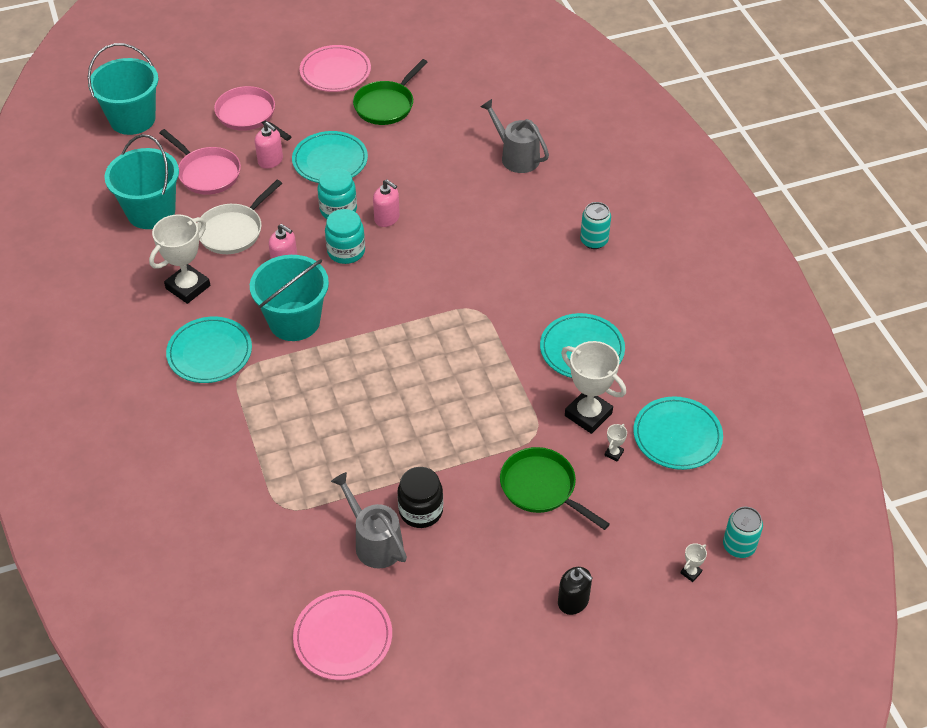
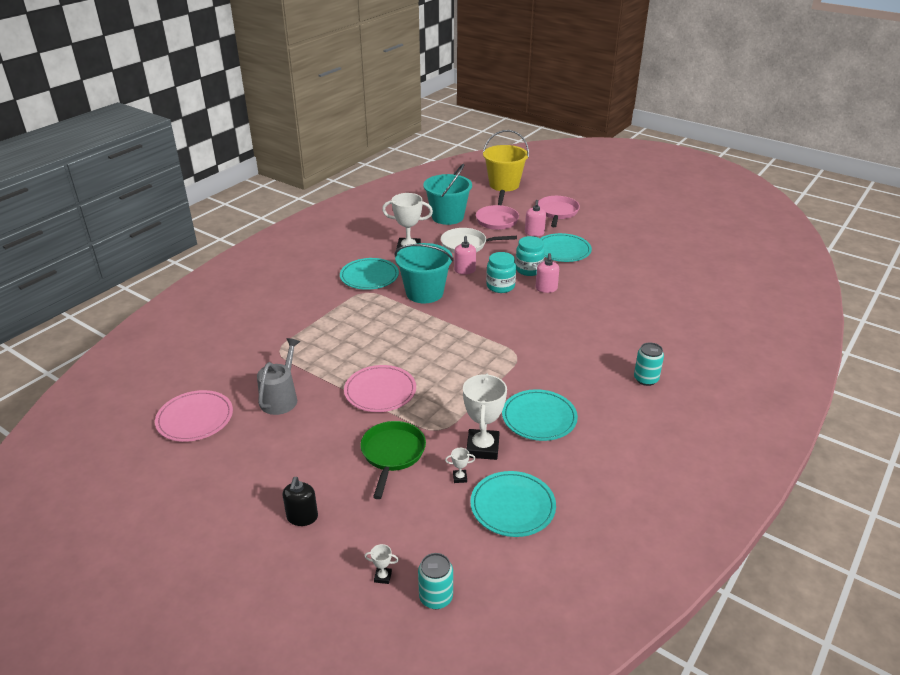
camera: 55 degrees right, 15 degrees down
(132, 119) = (504, 184): turquoise bucket -> yellow bucket
(335, 72) = (633, 222): pink plate -> pink plate (380, 391)
(386, 105) = (636, 249): green pan -> none
(421, 511) = (323, 406): black jar -> none
(516, 157) = (670, 313): grey watering can -> none

